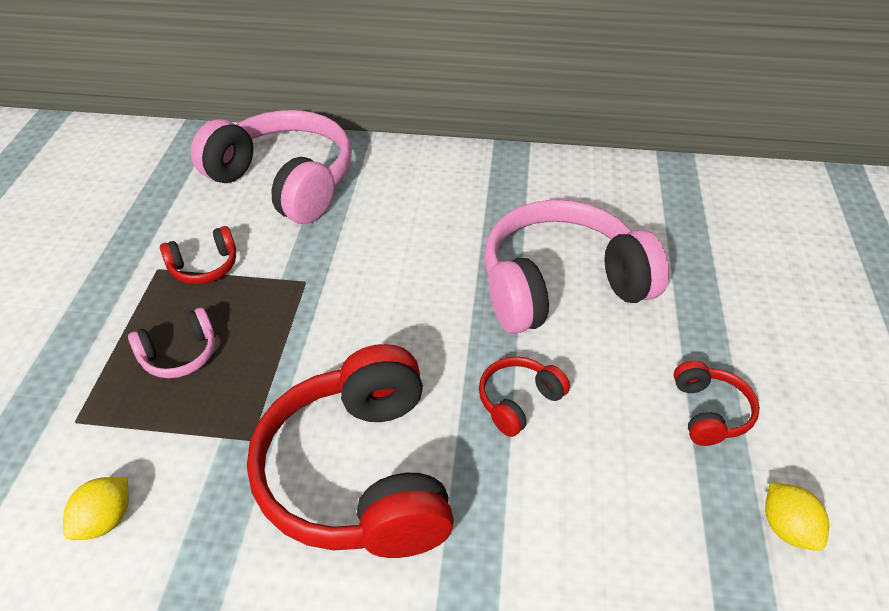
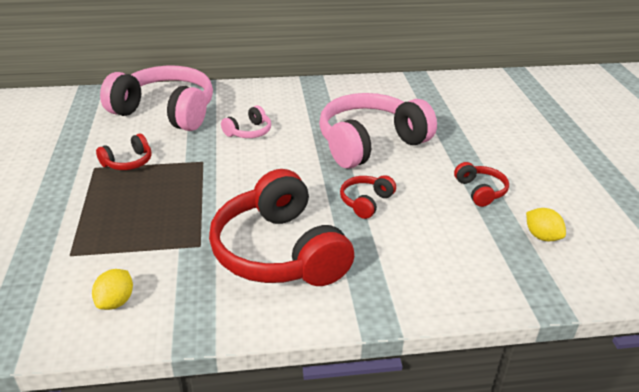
camera: 15 degrees left, 10 degrees down
(179, 354) = (130, 210): pink headphones -> pink headphones (249, 132)

